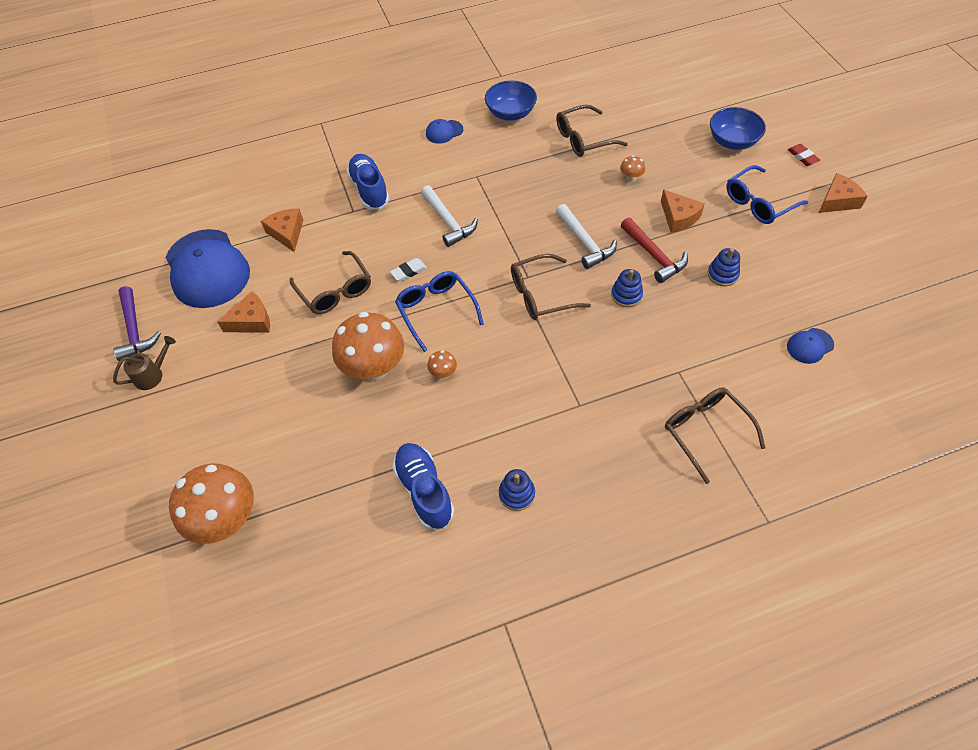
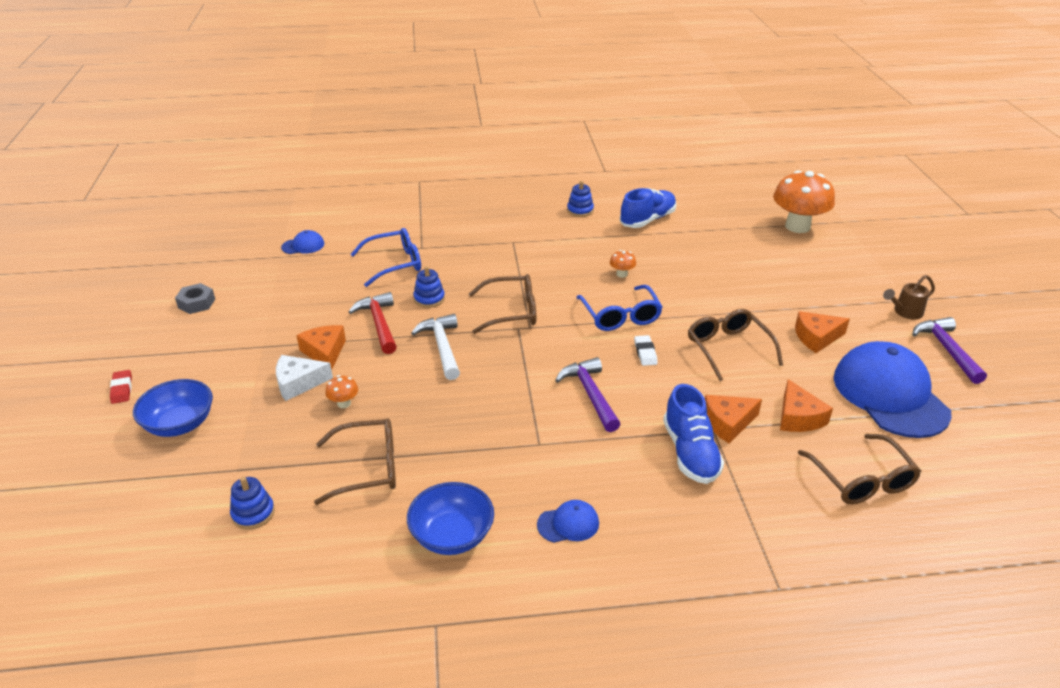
camera: 170 degrees left, 20 degrees down
(374, 368) = (685, 286): orange mushroom -> none
(408, 271) = (645, 353): white eraser -> white eraser turned 75 degrees counterclockwise
(424, 491) = (647, 220): blue shoe -> blue shoe turned 120 degrees counterclockwise
(448, 221) = (590, 394): white hammer -> purple hammer
(677, 187) = (298, 383): none -> white cheese
(706, 431) = (426, 217): brown glasses -> brown glasses (861, 480)
(722, 274) = (327, 299): blue stacking toy -> blue stacking toy (253, 513)
(759, 203) = (227, 351): blue glasses -> blue glasses (395, 264)
(836, 245) = (196, 303): none -> grey nut
(838, 201) = (145, 338): orange cheese -> orange cheese (727, 423)

